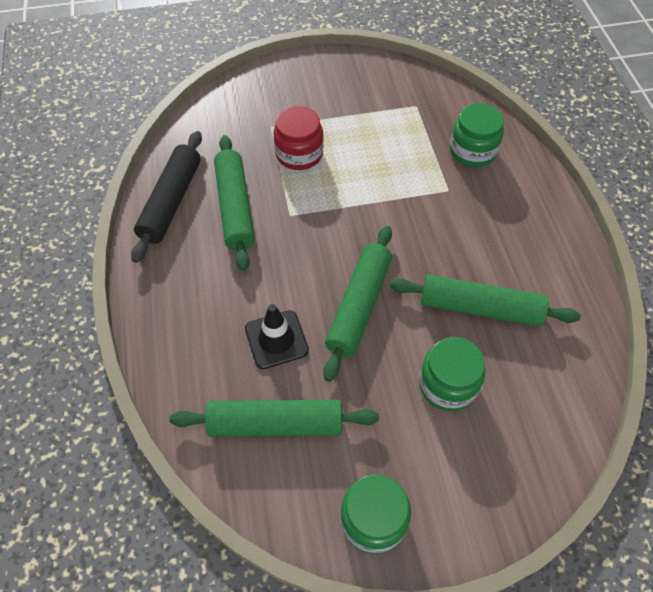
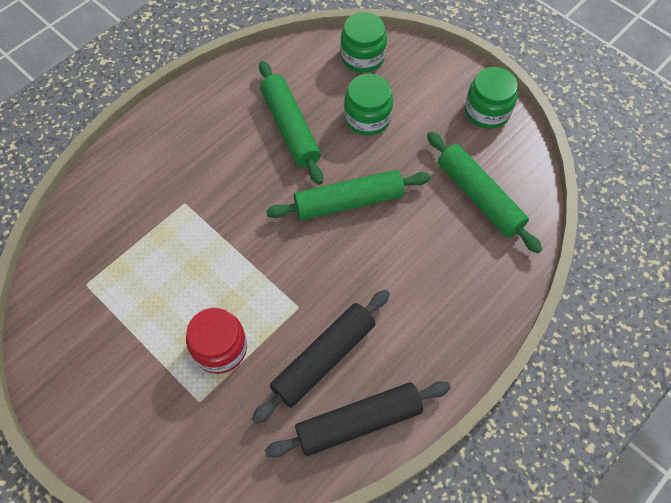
camera: 125 degrees left, 5 degrees up
(235, 207) = (323, 359): green rolling pin -> black rolling pin
(276, 339) = (420, 238): black traffic cone -> none
(472, 151) = (123, 207): green jar -> green jar (362, 57)

